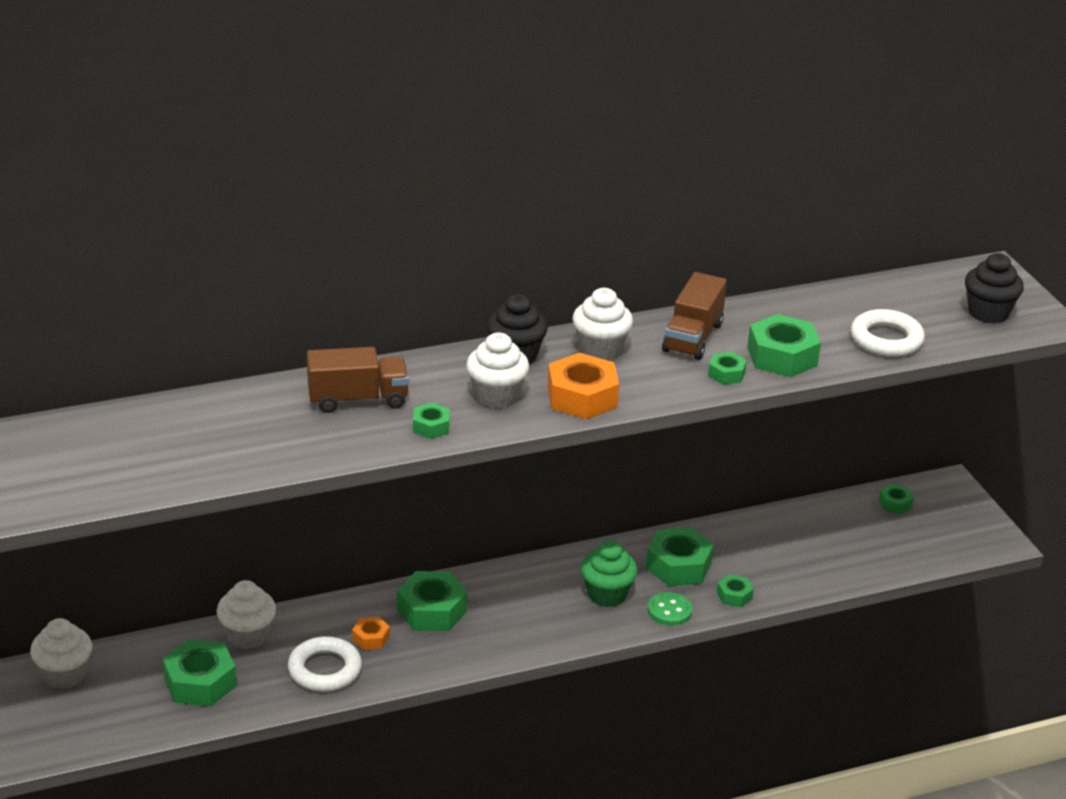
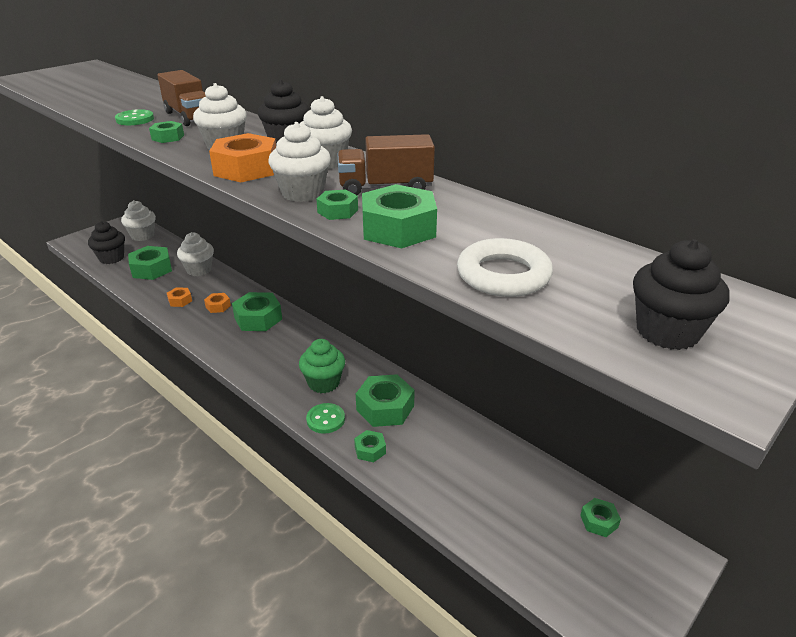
camera: 65 degrees right, 0 degrees up
(119, 720) = (111, 258): none -> black cupcake
(325, 670) = (180, 300): white ring -> orange nut
(331, 439) = (135, 119): none -> green button
(672, 381) = (302, 193): none -> white cupcake

